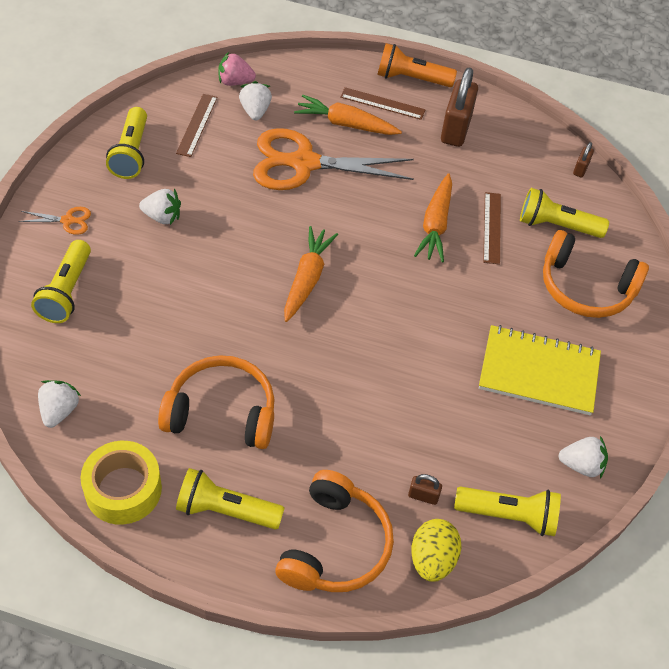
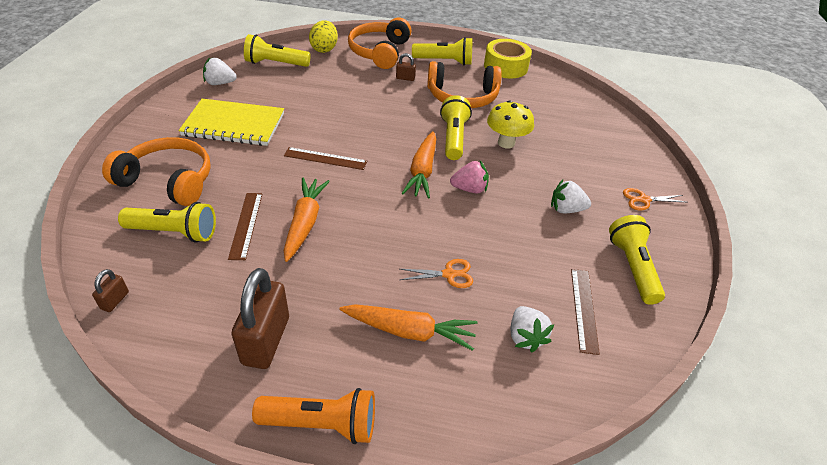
camera: 175 degrees right, 10 degrees down
(59, 411) = (563, 94): white strawberry -> none
(66, 292) = (606, 151): yellow flashlight -> yellow flashlight (453, 138)
(191, 315) = (506, 143): none -> yellow mushroom
(235, 82) = (568, 381): pink strawberry -> pink strawberry (469, 189)
(304, 163) = (449, 274): orange scissors -> orange scissors, size x0.41
(382, 103) = (364, 370): brown ruler -> brown ruler (325, 158)
(423, 496) = (328, 69): brown padlock -> brown padlock (405, 78)

